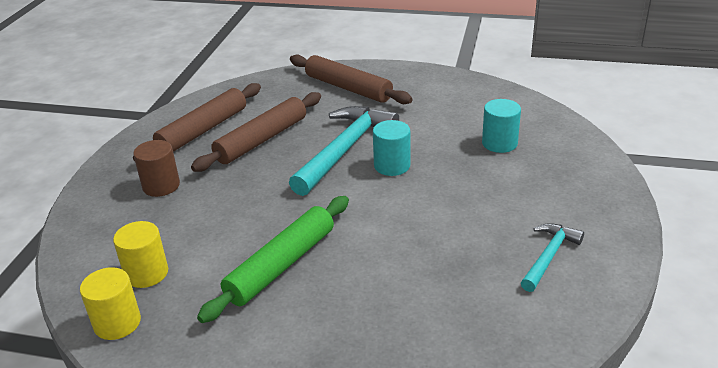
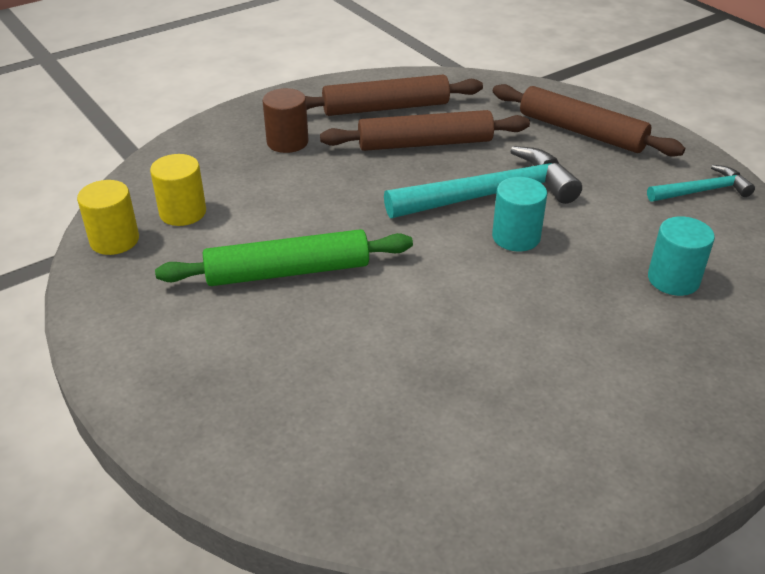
camera: 40 degrees right, 5 degrees up
(348, 88) = (581, 132): brown rolling pin -> brown rolling pin turned 45 degrees counterclockwise
(548, 257) = (552, 434): turquoise hammer -> turquoise hammer (702, 191)

